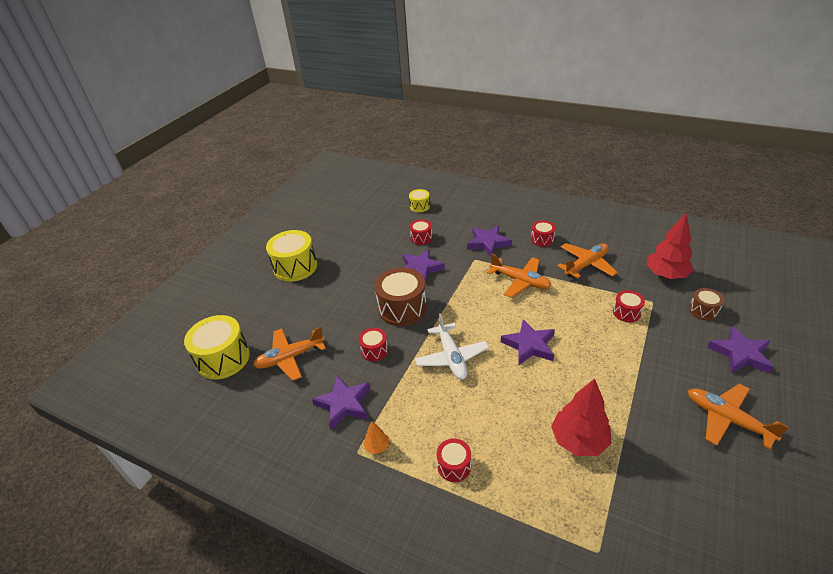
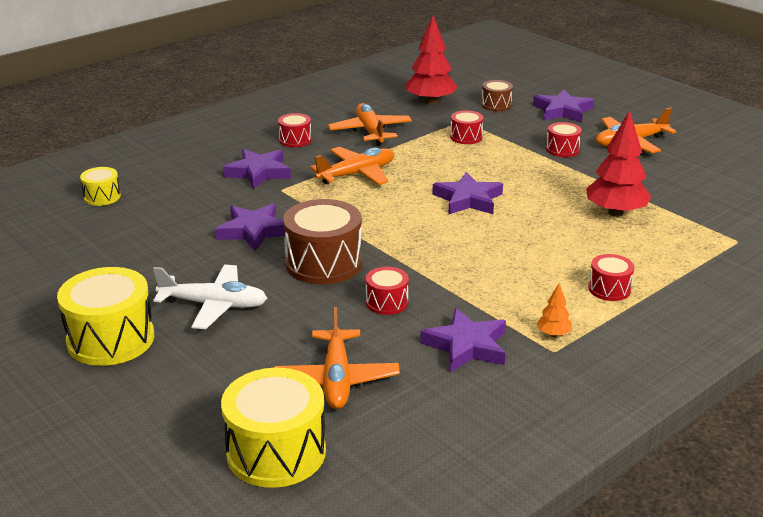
camera: 70 degrees left, 10 degrees down
(421, 238) = (183, 214): red drum -> red drum (562, 149)
(451, 357) = (446, 250): white plane -> white plane (214, 305)

